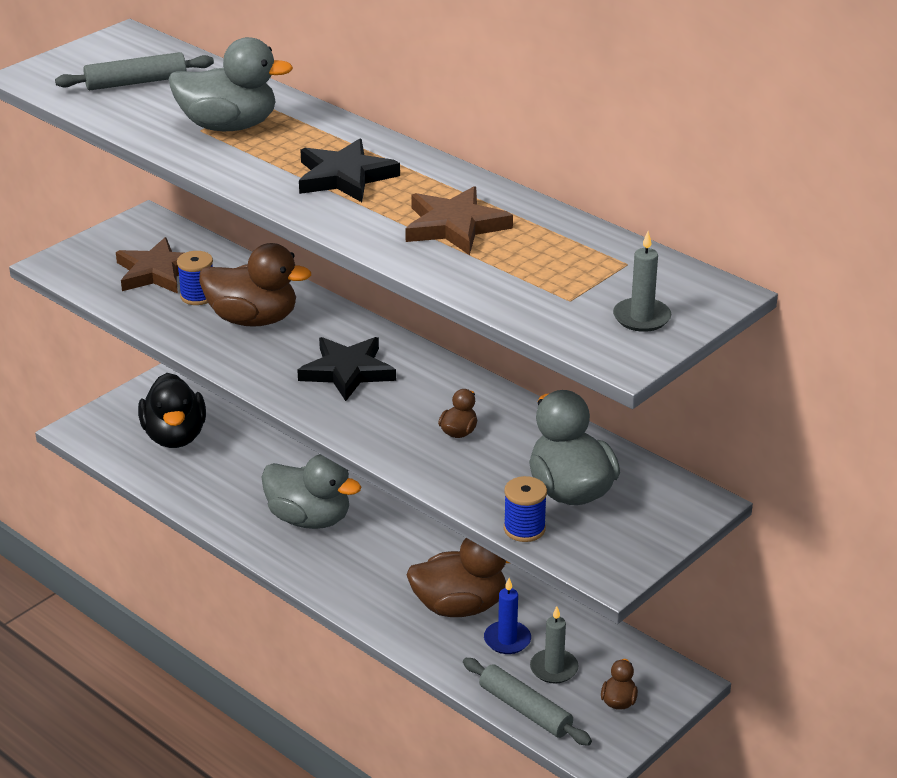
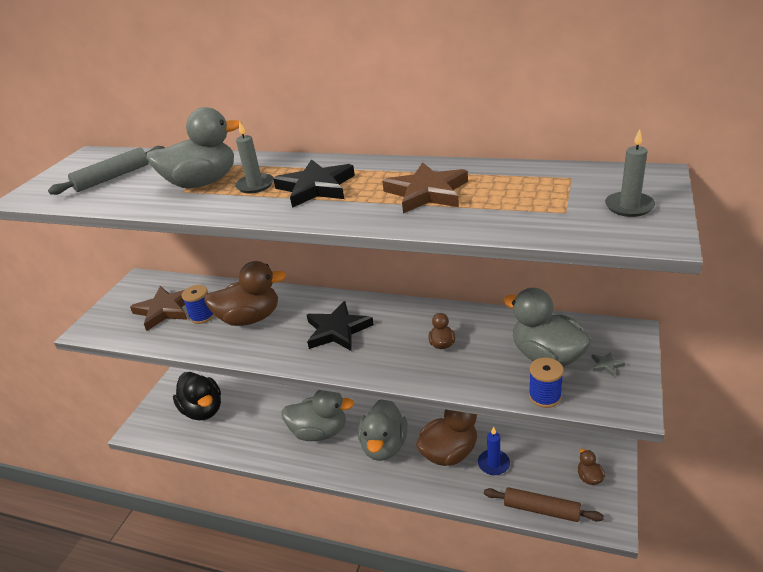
camera: 20 degrees left, 0 degrees up
(381, 566) = (384, 446): none -> grey duck
(525, 710) = (541, 510): grey rolling pin -> brown rolling pin
(554, 668) = (535, 471): grey candle -> grey candle (255, 185)
(630, 525) = (606, 365): none -> grey star

